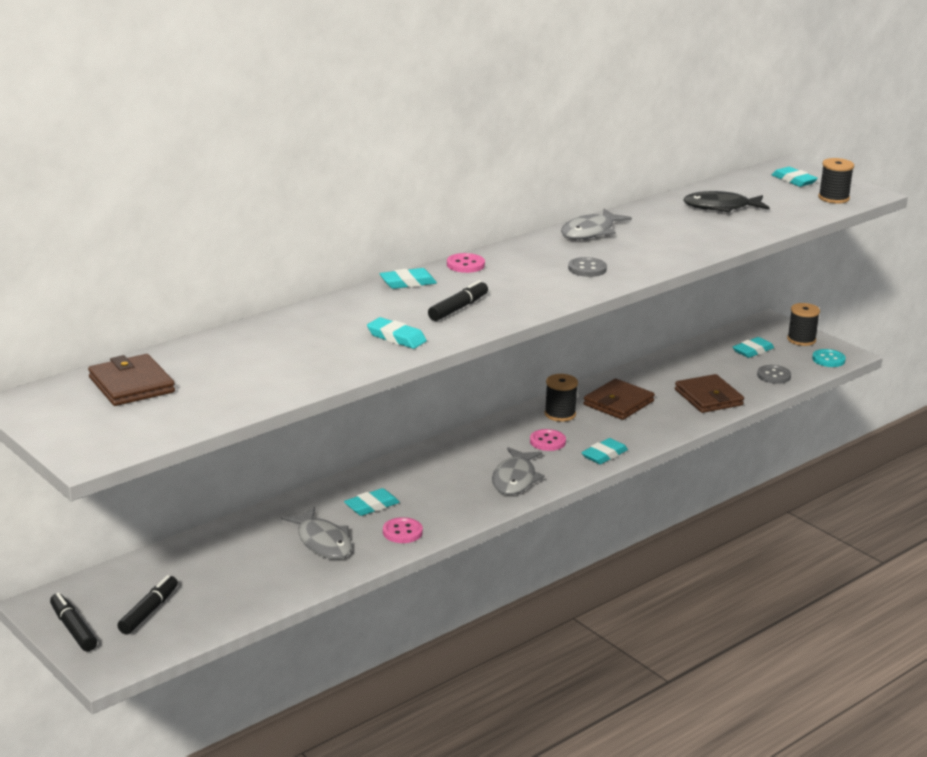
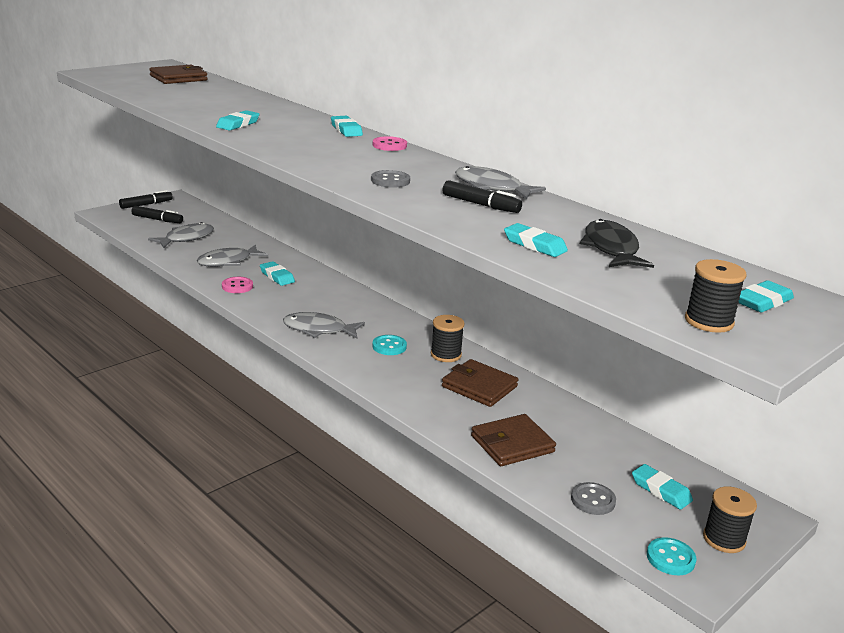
camera: 85 degrees right, 0 degrees up
(233, 580) = (186, 238): none -> grey fish
(458, 308) = (293, 140): black marker -> black marker (481, 205)
(547, 441) = (389, 346): pink button -> turquoise button
(604, 455) = (366, 373): turquoise eraser -> turquoise eraser (534, 245)

